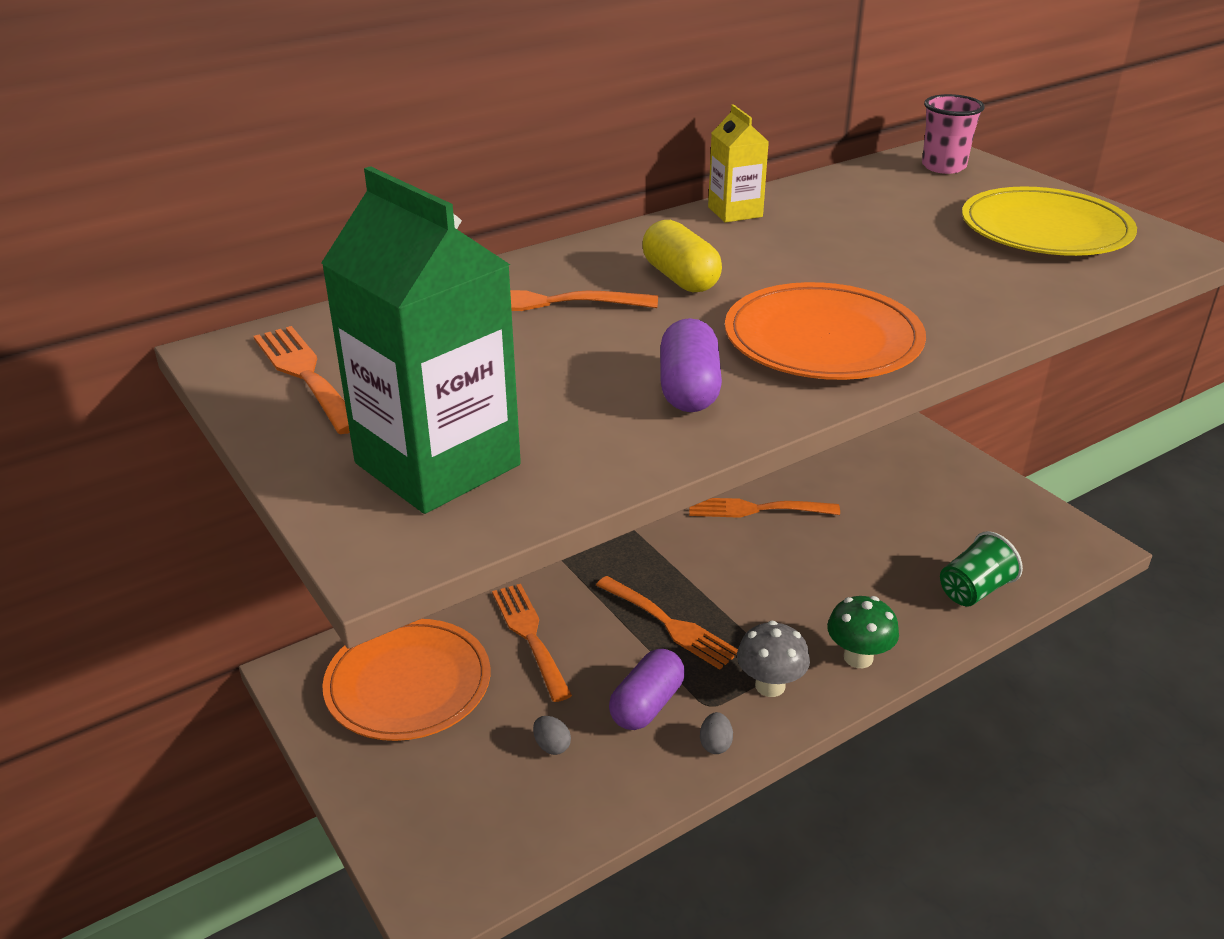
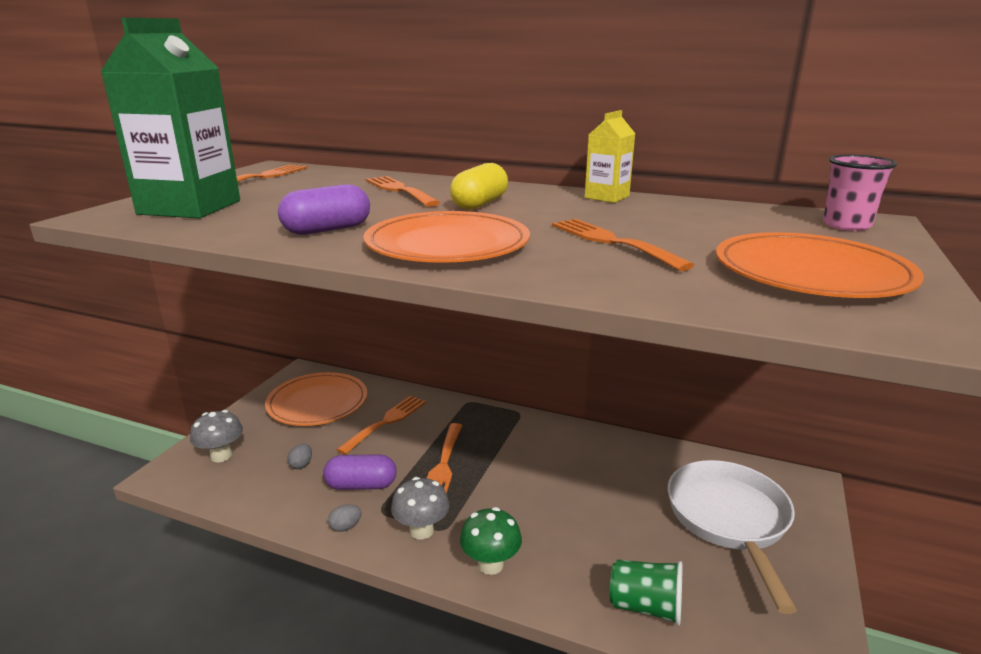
camera: 55 degrees right, 10 degrees down
(448, 824) = (221, 456): none -> grey mushroom
(755, 509) = (600, 455): orange fork -> orange fork (611, 242)
(908, 488) = (729, 520): none -> white pan
(1045, 229) = (811, 272): yellow plate -> orange plate

